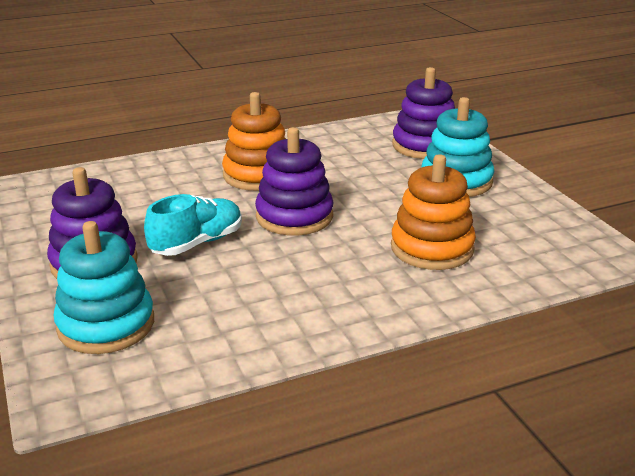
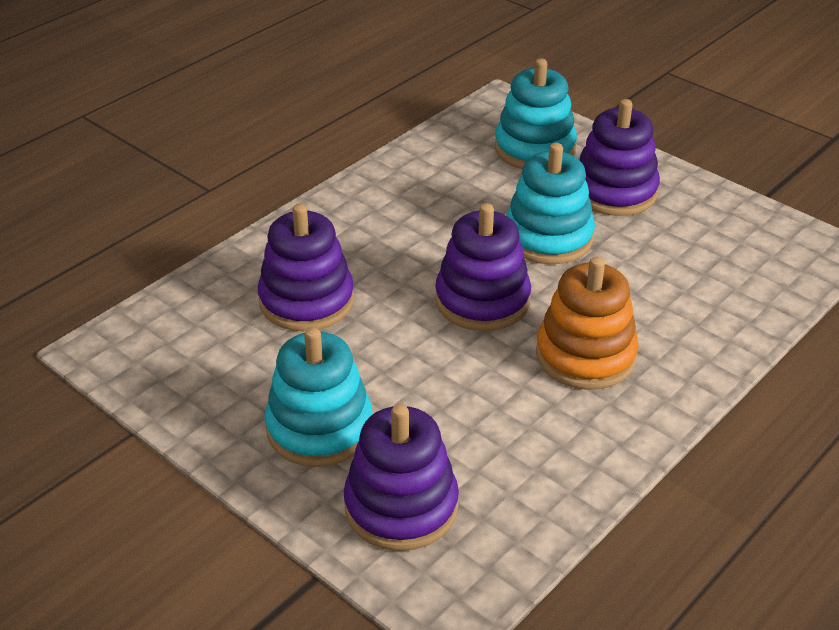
camera: 155 degrees right, 10 degrees up
(197, 243) = (548, 237): turquoise shoe -> turquoise stacking toy
(432, 248) = (306, 301): orange stacking toy -> purple stacking toy

